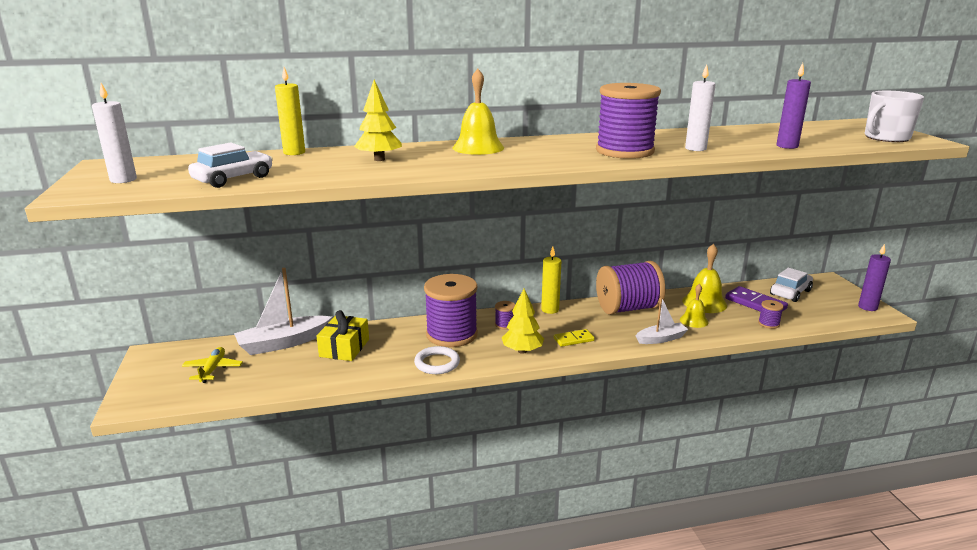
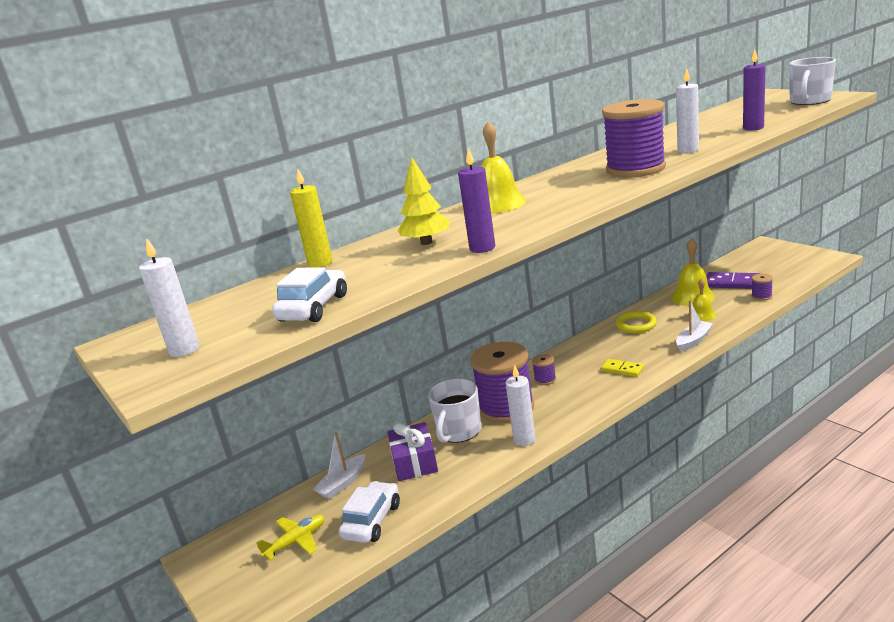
camera: 20 degrees left, 0 degrees up
(213, 369) = (296, 541): yellow plane -> yellow plane turned 75 degrees clockwise
(283, 343) = (343, 483): white boat -> white boat, size x0.60
(344, 348) = (414, 462): yellow gift -> purple gift
(398, 338) = (458, 431): none -> white mug
(437, 363) = (524, 439): white ring -> white candle
(522, 351) = (589, 397): yellow tree -> none
(550, 310) = (570, 350): yellow candle -> none
(573, 339) = (622, 369): yellow domino -> yellow domino turned 75 degrees clockwise
(627, 308) = (636, 325): purple spool -> yellow ring
(790, 293) = (749, 264): white car -> white car (372, 521)
(867, 307) = (817, 256): purple candle -> purple candle (482, 248)

